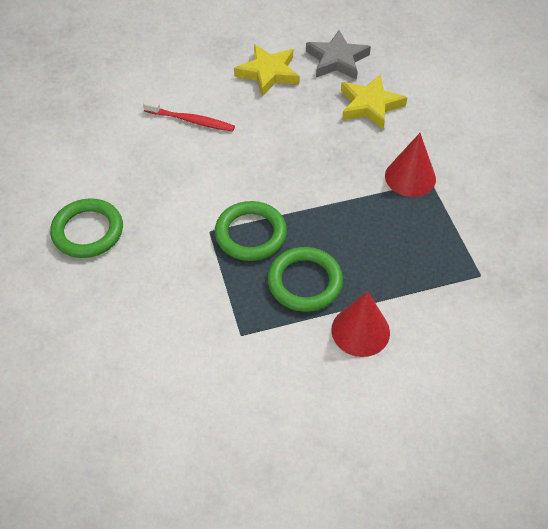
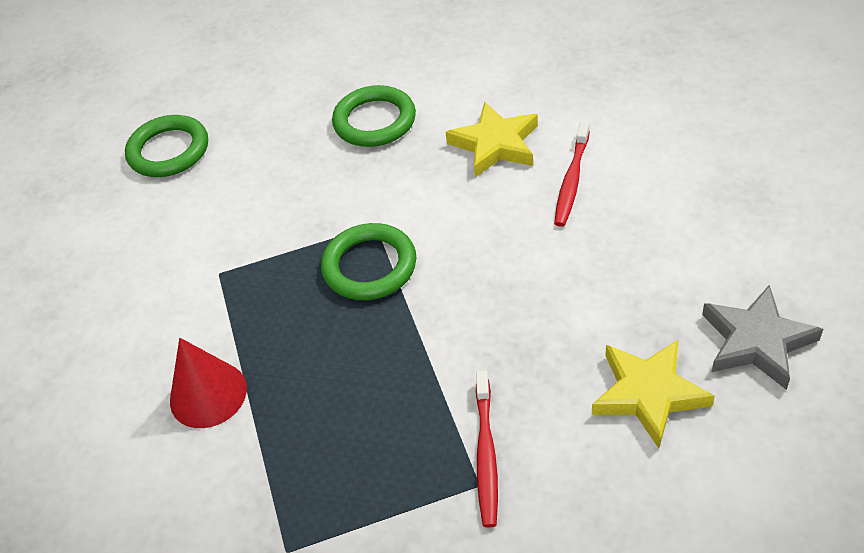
camera: 95 degrees right, 5 degrees down
(268, 73) = (696, 253): yellow star -> yellow star (495, 144)
(305, 282) = (289, 329): green ring -> green ring (169, 151)
(410, 177) = (486, 454): red cone -> red toothbrush

